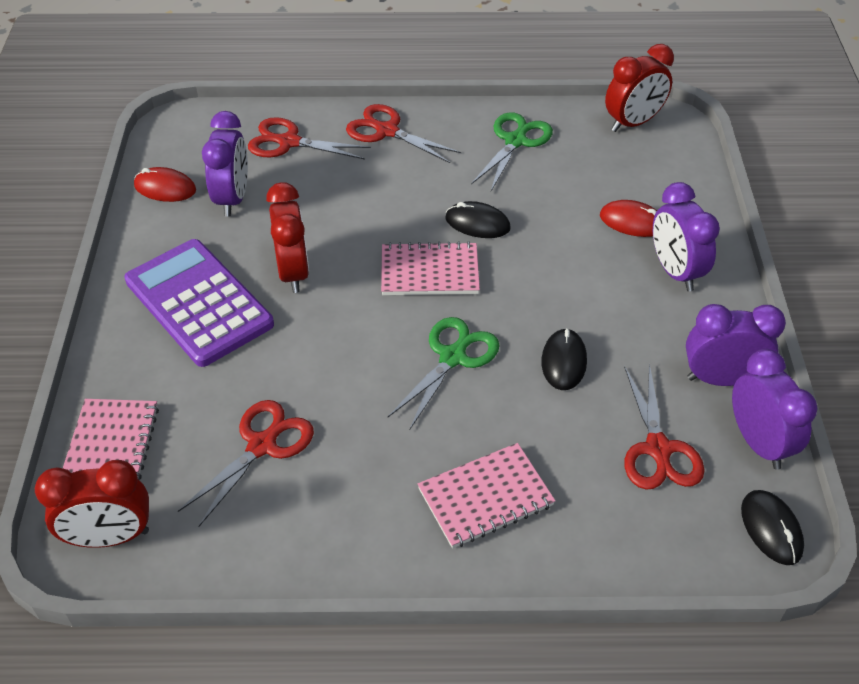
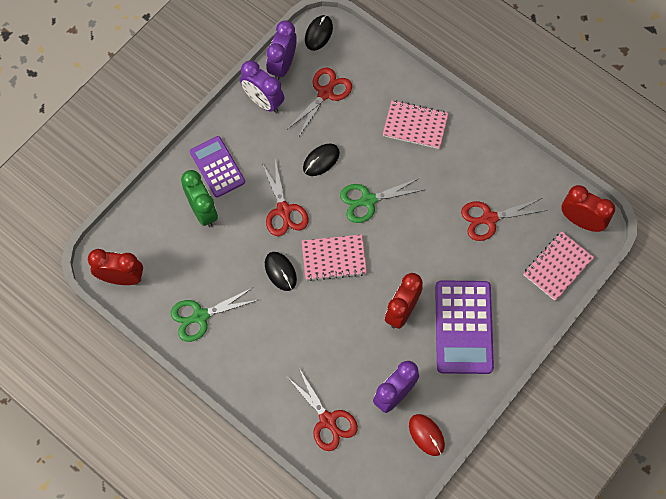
camera: 140 degrees left, 20 degrees up
(386, 131) = (264, 384): red scissors -> red scissors (284, 210)
(429, 272) = (334, 258): pink notebook -> pink notebook turned 45 degrees counterclockwise
(632, 222) = (203, 211): red mouse -> green clock
(675, 271) = (217, 167): purple clock -> purple calculator

